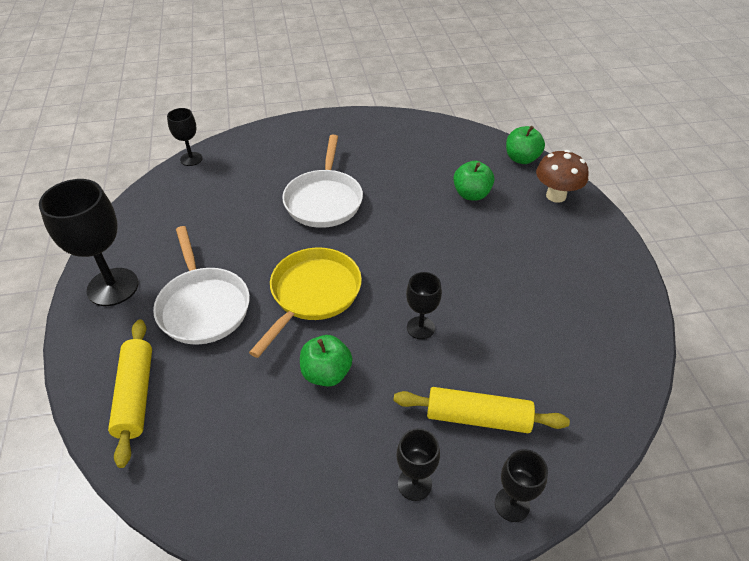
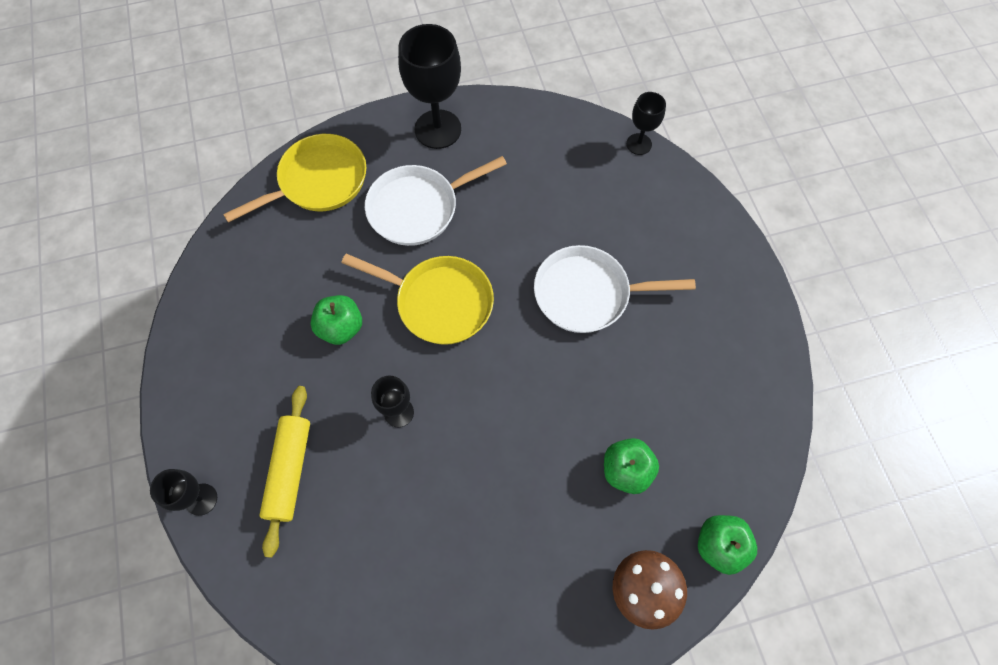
camera: 85 degrees right, 20 degrees up
(135, 395) = (318, 181): yellow rolling pin -> yellow pan
(414, 484) = (226, 414): black goblet -> none

